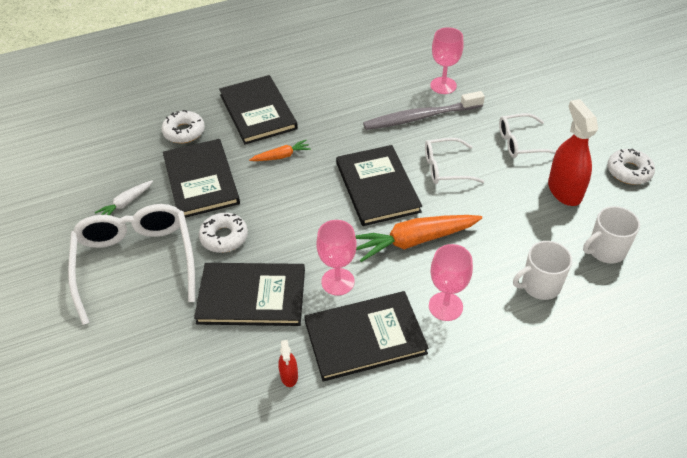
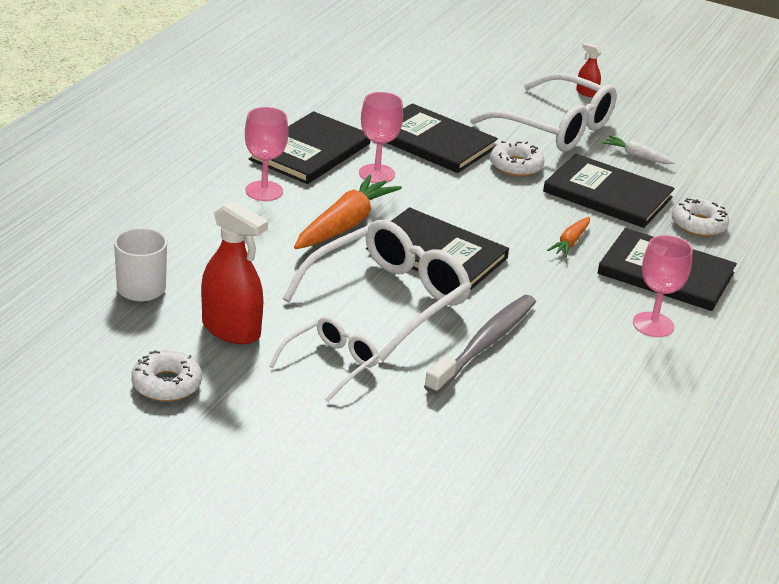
camera: 135 degrees right, 15 degrees down
(126, 203) = (637, 156): white carrot -> white carrot turned 60 degrees counterclockwise
(251, 296) = (433, 142): black book -> black book turned 75 degrees clockwise
(289, 375) = (341, 115): red spray bottle -> red spray bottle (586, 93)
(443, 85) = (508, 400): pink goblet -> pink goblet (653, 325)
(445, 168) = (388, 299): white glasses -> white glasses, size x1.81
(540, 285) = (189, 235): white mug -> none

